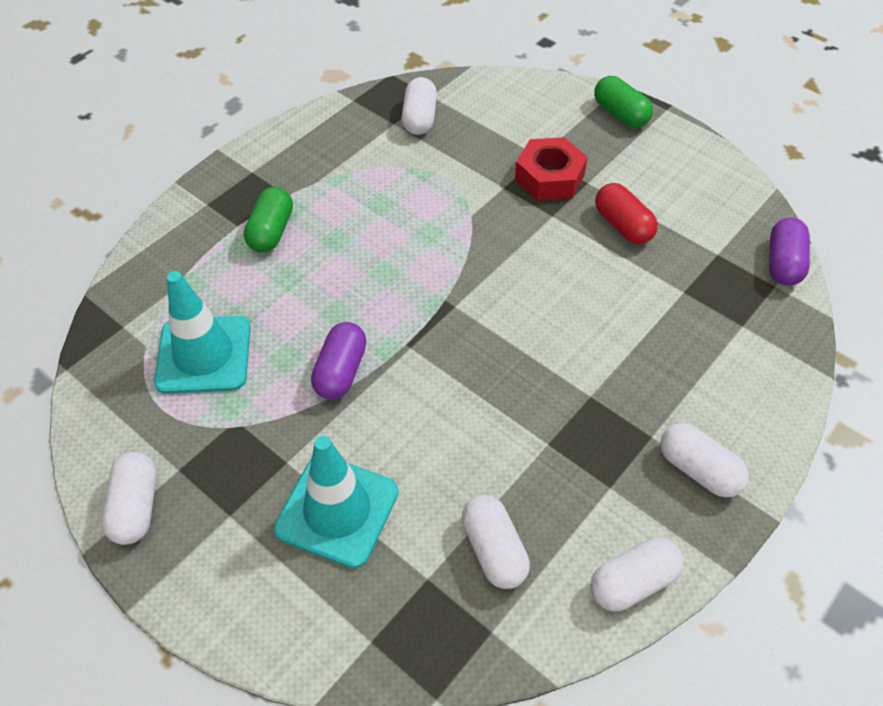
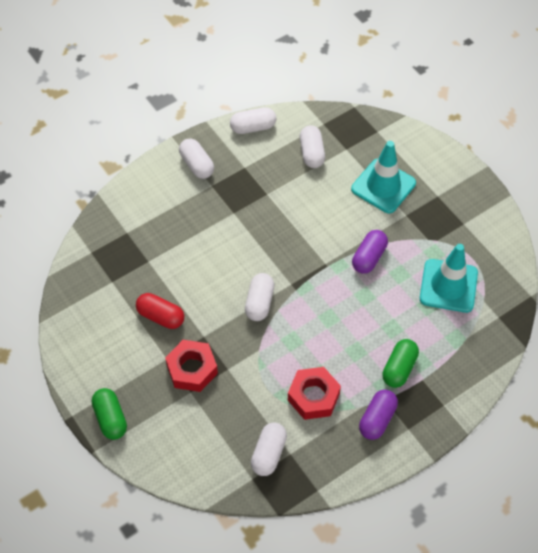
camera: 165 degrees left, 5 degrees up
(136, 507) = (485, 210): white capsule -> white capsule (259, 302)
(381, 180) = (313, 396): none -> red nut
(623, 225) = (161, 316): red capsule -> red capsule turned 45 degrees counterclockwise
(783, 263) = (76, 265): purple capsule -> purple capsule (377, 419)

